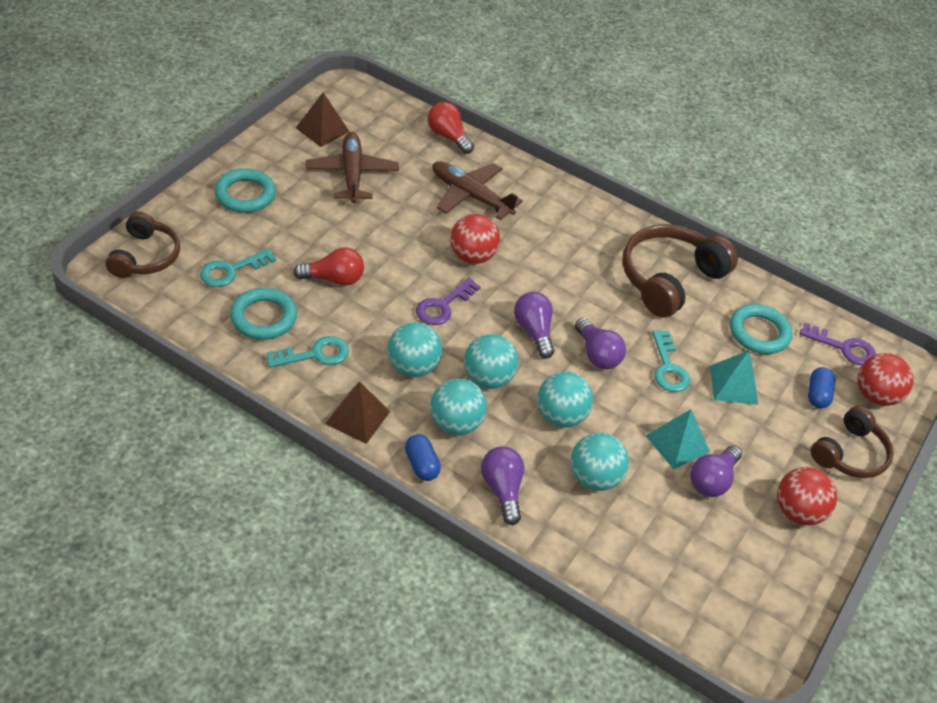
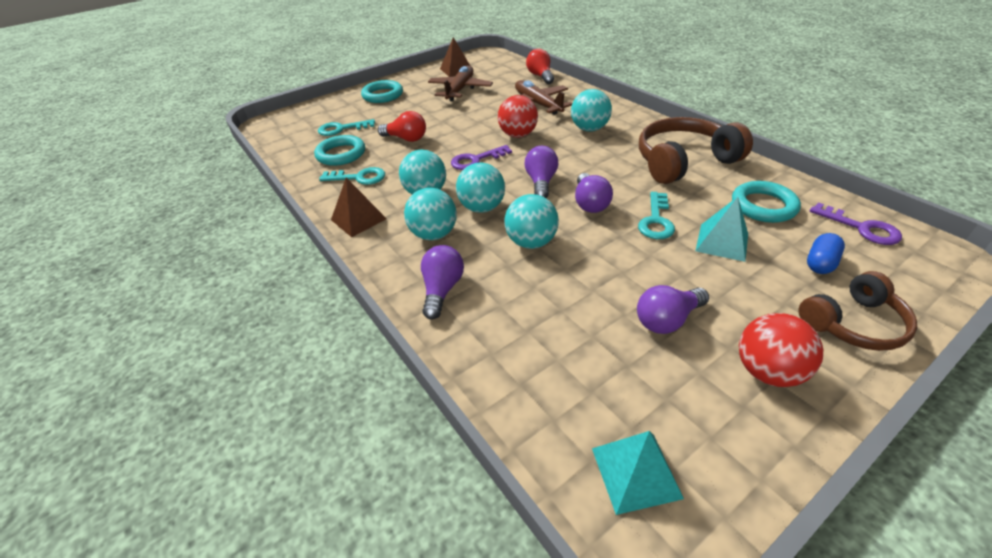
camera: 30 degrees right, 5 degrees down
(145, 256) = (295, 118): brown headphones -> none
(421, 465) = (384, 259): blue capsule -> none
(594, 478) = (537, 295): turquoise ball -> turquoise ball (589, 129)
(677, 443) = (640, 280): turquoise pyramid -> turquoise pyramid (636, 472)
(875, 396) = (897, 273): red ball -> none

